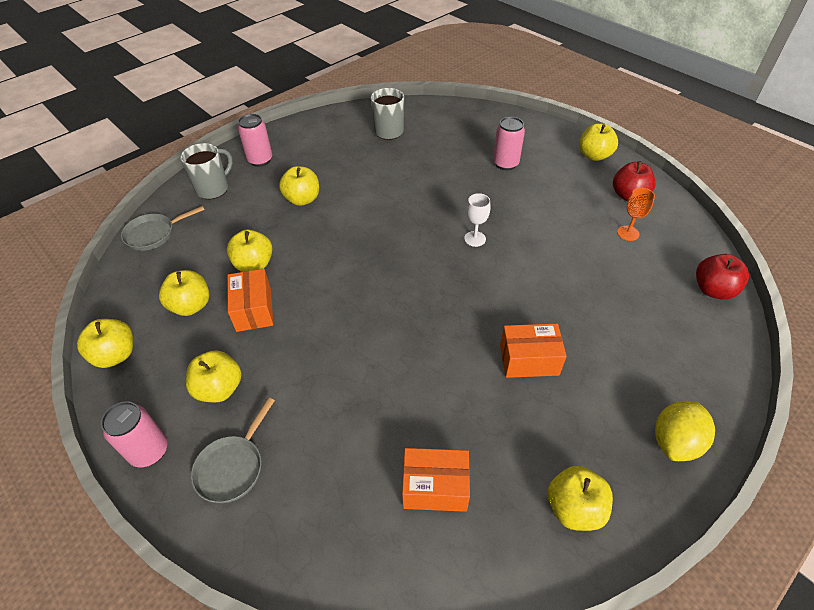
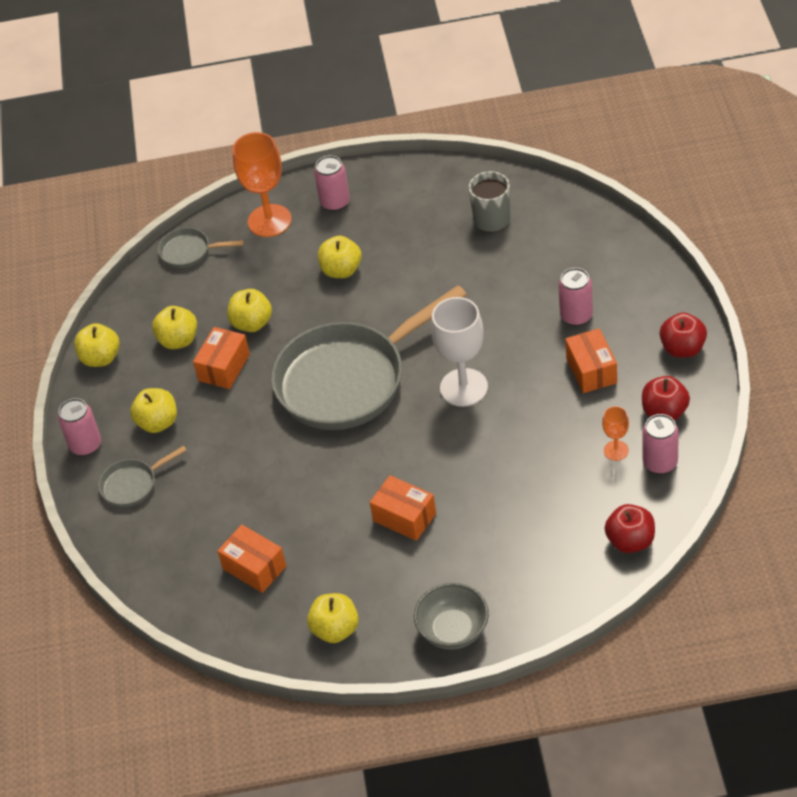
camera: 40 degrees right, 0 degrees up
(213, 189) = (269, 221): grey mug -> orange goblet
(377, 271) = (349, 379): none -> grey pan
(475, 239) = (464, 387): white goblet -> white goblet, size x2.01
(552, 191) = (591, 370): none -> orange box
(594, 156) = (682, 348): yellow apple -> red apple
(665, 228) = (660, 463): none -> pink can
(675, 442) = (453, 630): yellow lemon -> grey bowl

